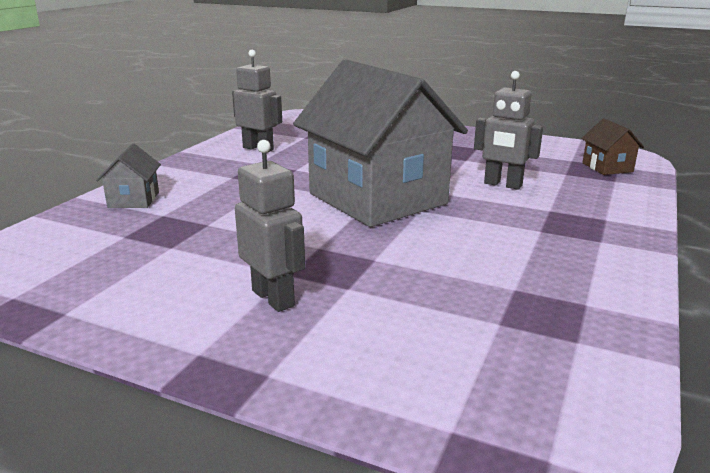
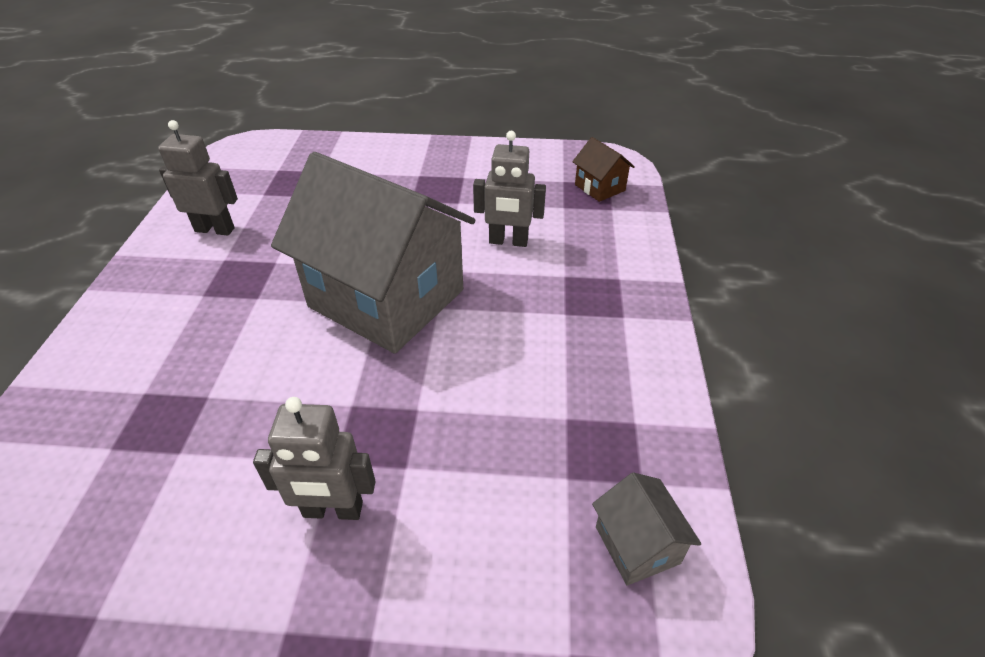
camera: 20 degrees left, 20 degrees up
(134, 200) = (93, 372): grey house -> grey house (637, 545)
(273, 298) = (333, 510): grey robot -> grey robot turned 150 degrees clockwise

